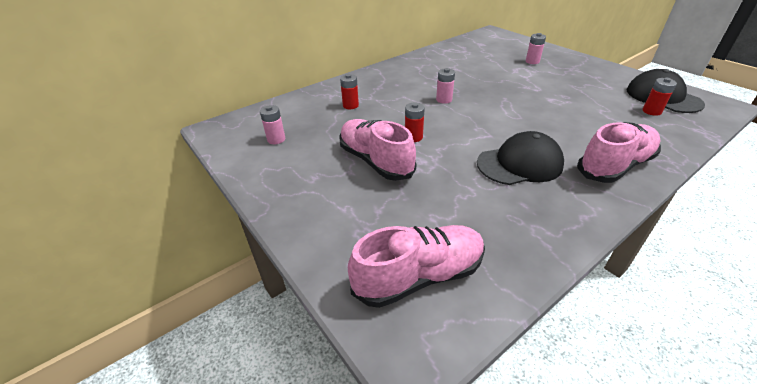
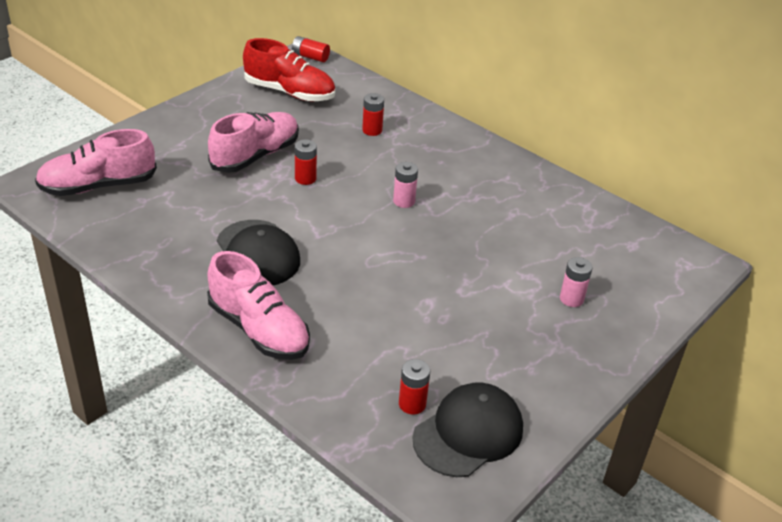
camera: 75 degrees right, 0 degrees up
(220, 126) = (310, 57): none -> red battery
(276, 139) = (289, 92): pink battery -> red shoe
(419, 276) = (98, 186): pink shoe -> pink shoe turned 105 degrees clockwise

